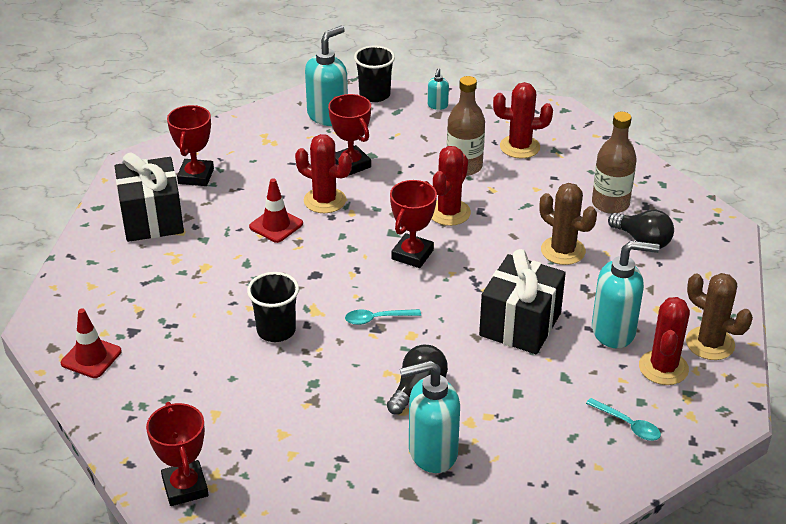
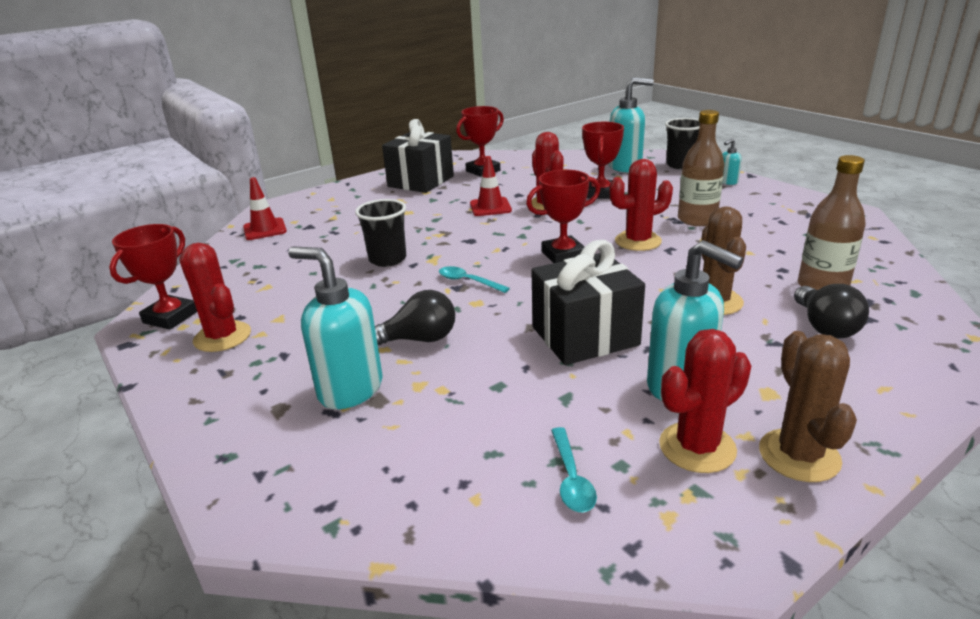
camera: 45 degrees right, 10 degrees down
(519, 147) = (772, 223): red cactus -> red cactus (222, 337)

